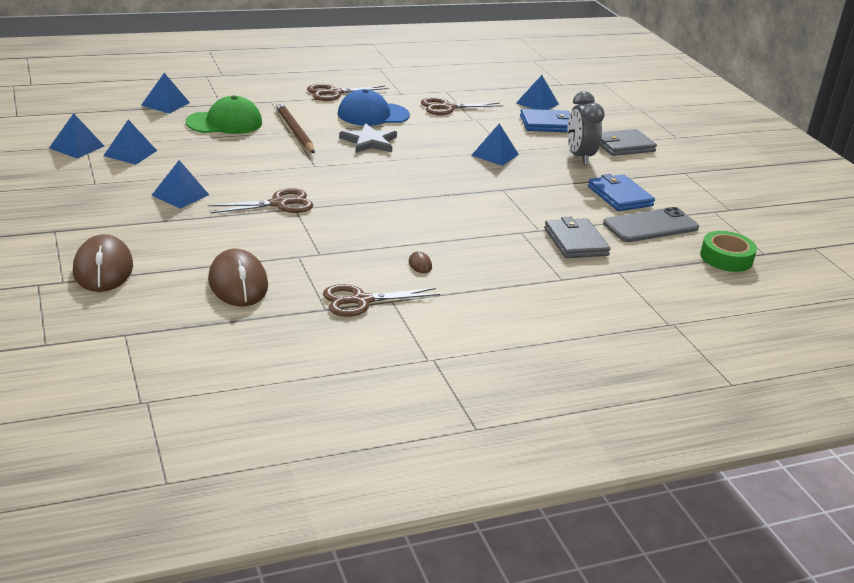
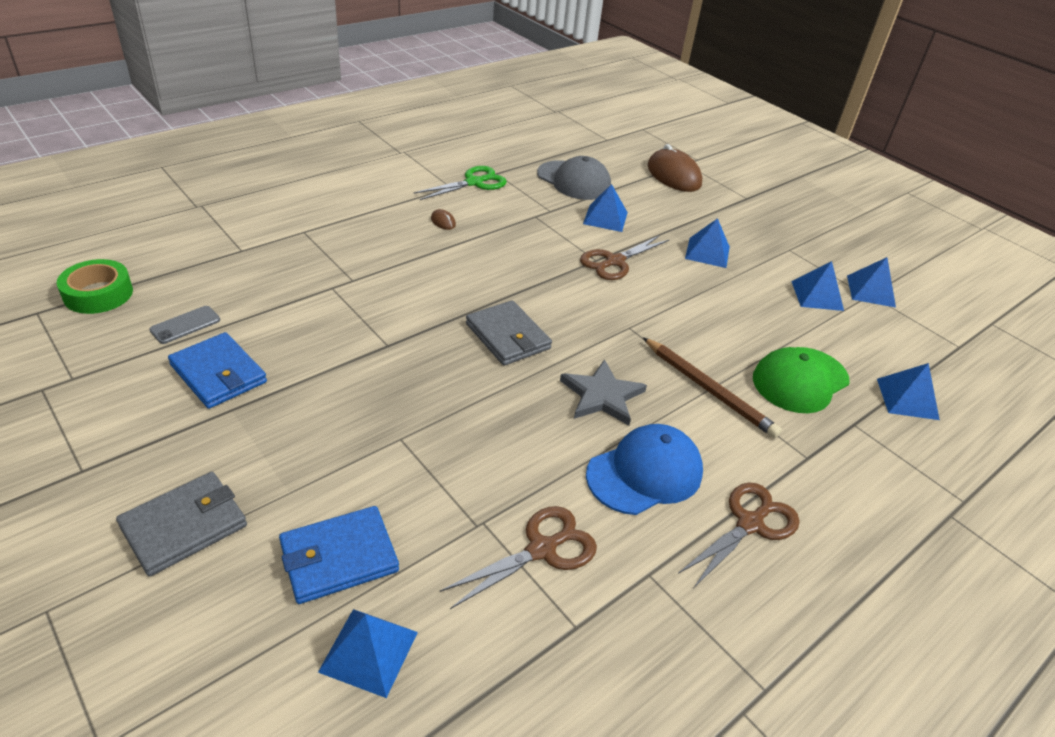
camera: 160 degrees right, 10 degrees up
(238, 283) = (574, 181): brown mouse -> grey cap
(360, 301) = (474, 182): brown scissors -> green scissors
(495, 155) = (416, 420): blue pyramid -> blue pyramid (605, 218)
(575, 242) = (288, 279): grey wallet -> grey wallet (508, 336)
(579, 157) = (276, 458): grey clock -> none
(650, 226) = (185, 325): grey phone -> grey phone, size x0.52

